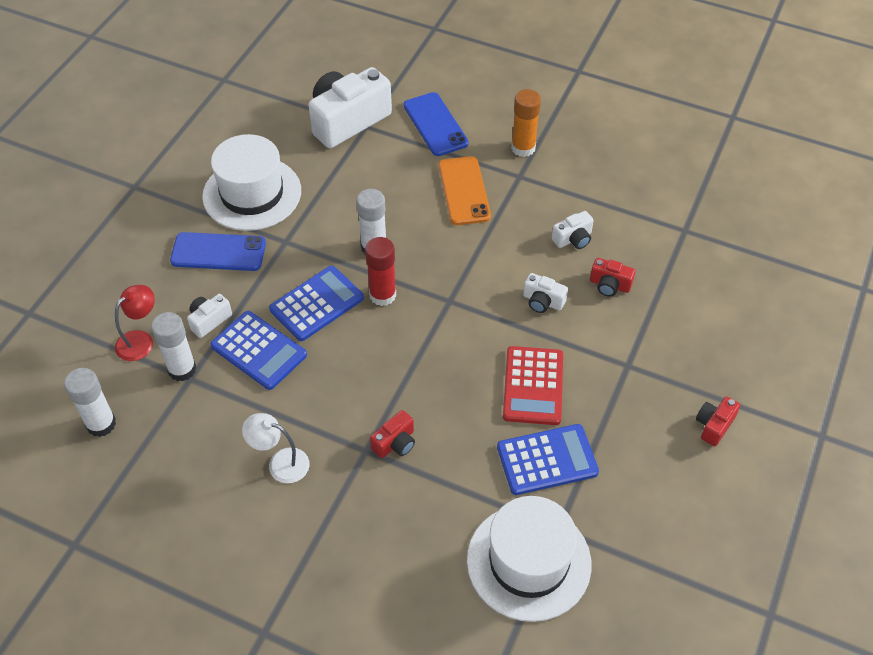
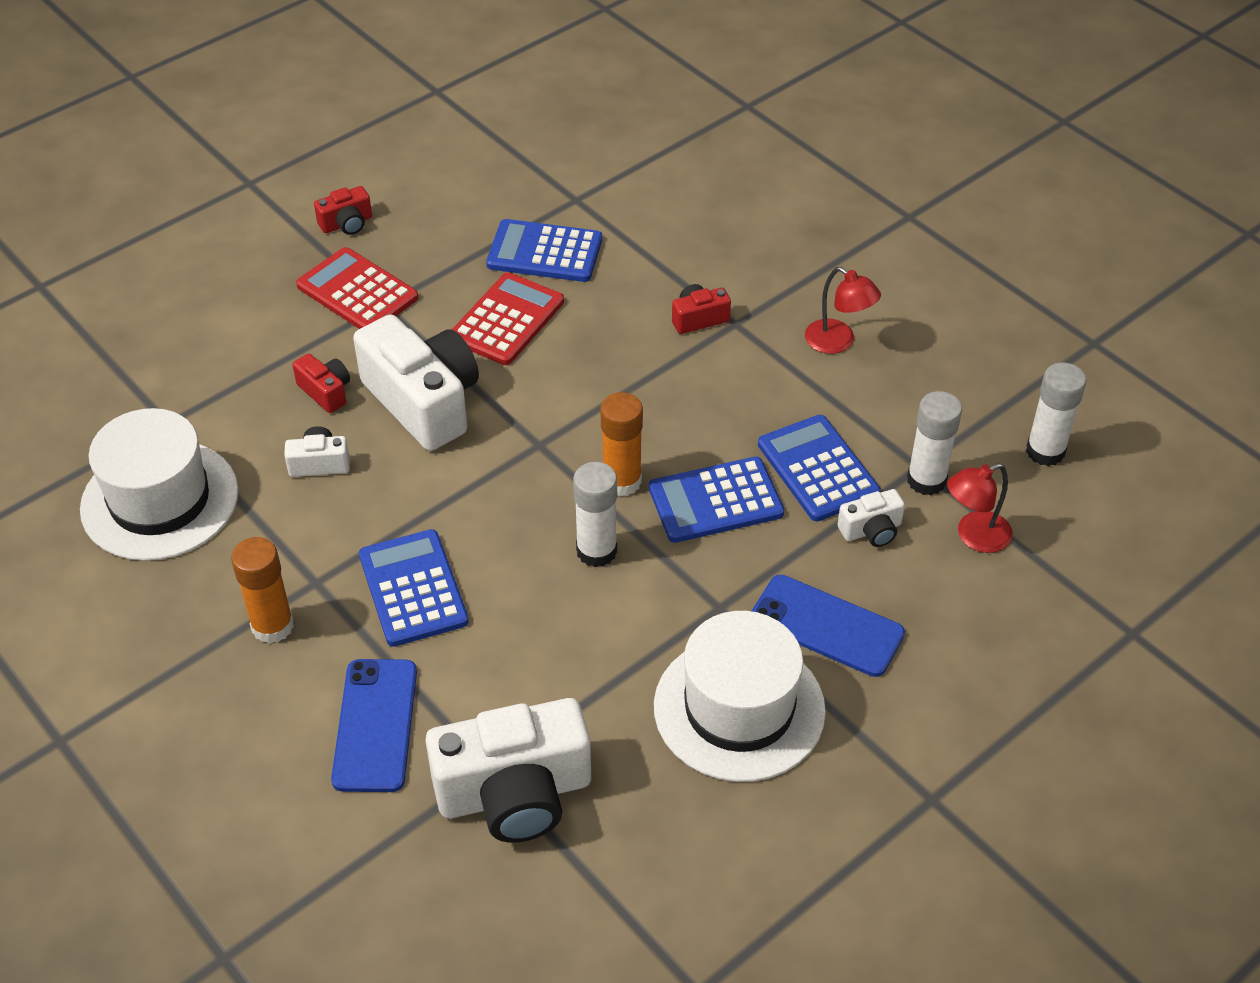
camera: 155 degrees left, 5 degrees down
(280, 463) = (838, 342): white lamp -> red lamp
(382, 295) = (622, 481): red glue stick -> orange glue stick
(464, 191) = (413, 588): orange phone -> blue calculator
(528, 562) = (623, 186): white hat -> white hat (160, 500)
(542, 301) = (423, 402): white camera -> white camera, size x2.20
(654, 368) = (357, 292): none -> red calculator

